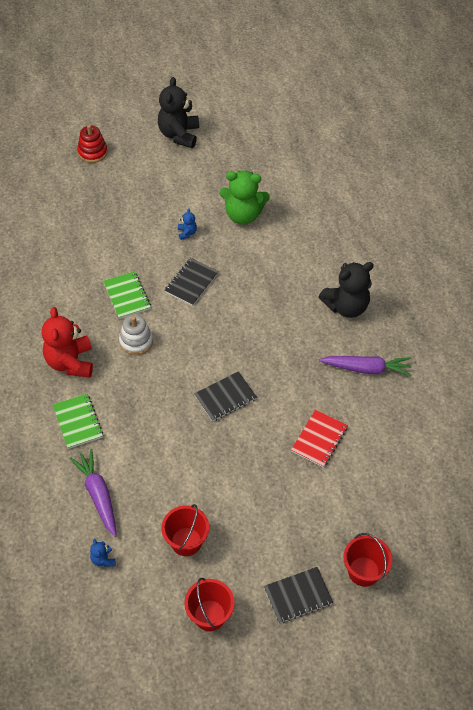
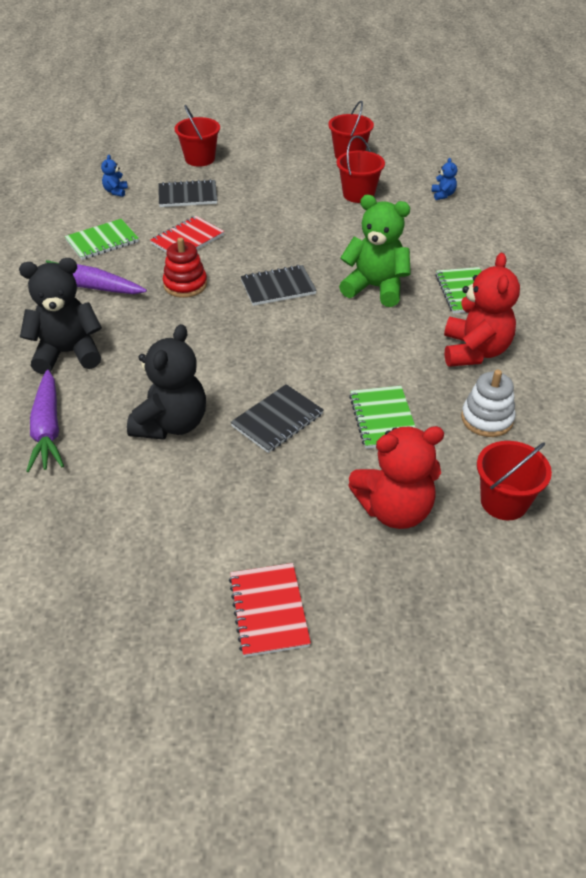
camera: 165 degrees left, 10 degrees down
(53, 256) = (504, 502): none -> red bucket
(92, 152) = (417, 733): red stacking toy -> red stacking toy (185, 285)
(98, 495) = (445, 234): purple carrot -> purple carrot (48, 429)
(113, 241) = (394, 510): none -> red teddy bear
(136, 341) = (379, 360): white stacking toy -> white stacking toy (487, 419)
(166, 184) = (268, 611): none -> red notebook
(179, 135) = (201, 743): black teddy bear -> black teddy bear (171, 424)
(187, 233) = (259, 501): blue teddy bear -> blue teddy bear (116, 191)
(243, 215) = (146, 515): green teddy bear -> green teddy bear (375, 288)
(298, 596) = (266, 155): black notebook -> black notebook (188, 196)
(388, 422) = (102, 241): none -> green notebook

